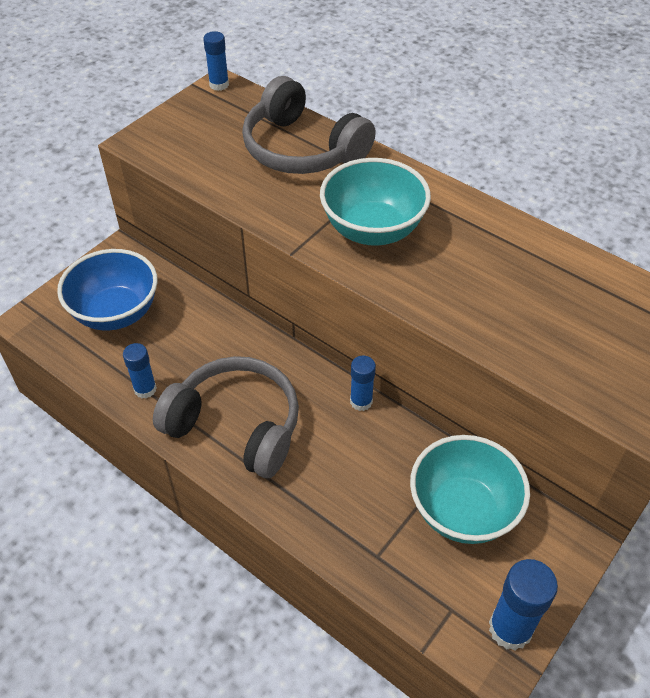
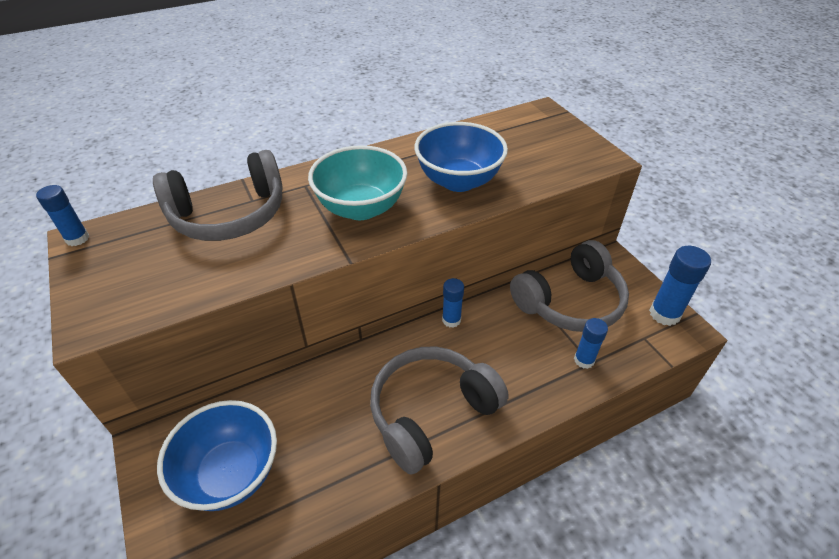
camera: 65 degrees left, 5 degrees down
(145, 389) = (348, 475): blue glue stick -> blue glue stick (584, 360)
(462, 510) = (570, 301): turquoise bowl -> grey headphones
(476, 289) = (458, 181): none -> blue bowl

